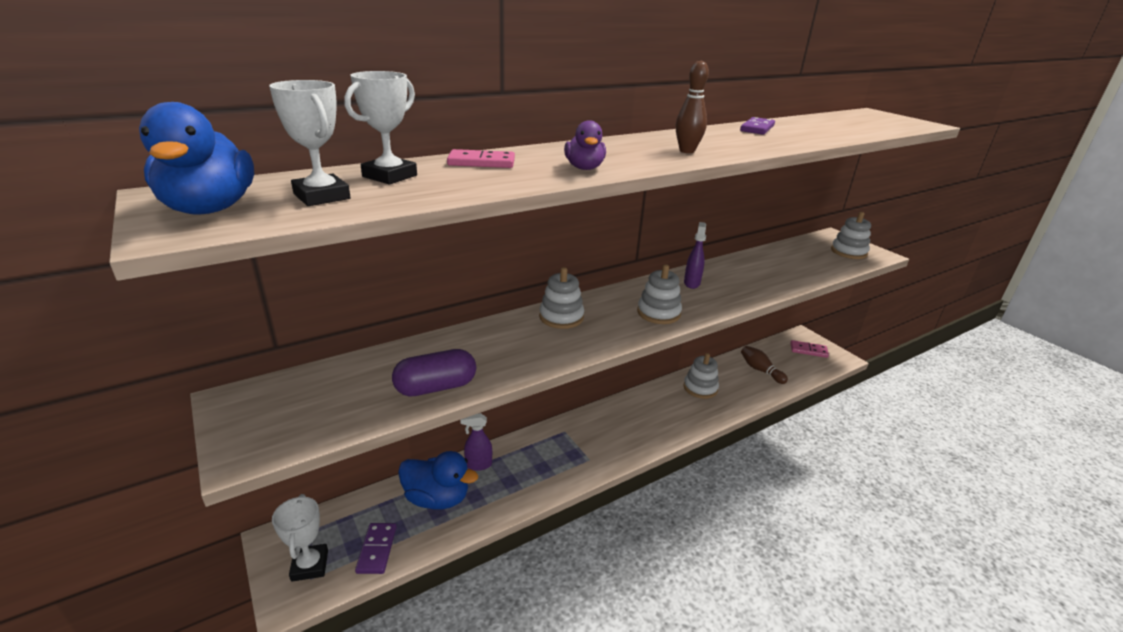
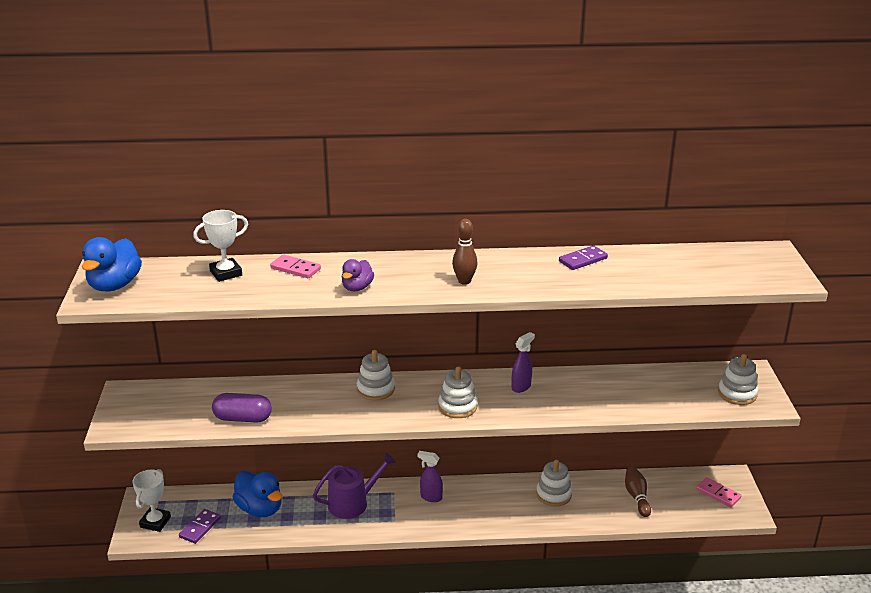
camera: 30 degrees right, 0 degrees up
(322, 196) = (174, 286): white trophy -> none
(478, 465) = (305, 495): purple spray bottle -> purple spray bottle (431, 497)
(534, 456) = (353, 503): none -> purple watering can

